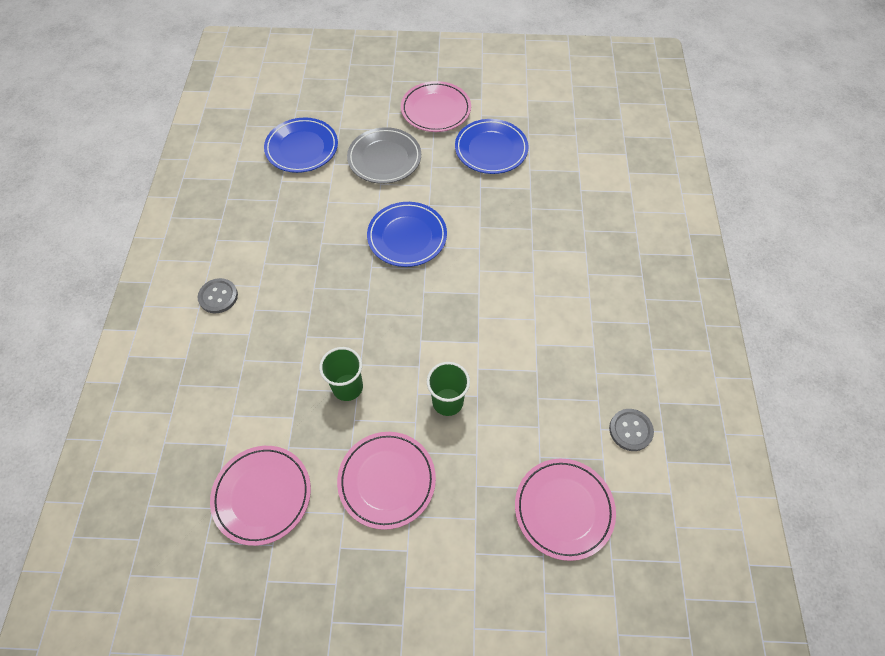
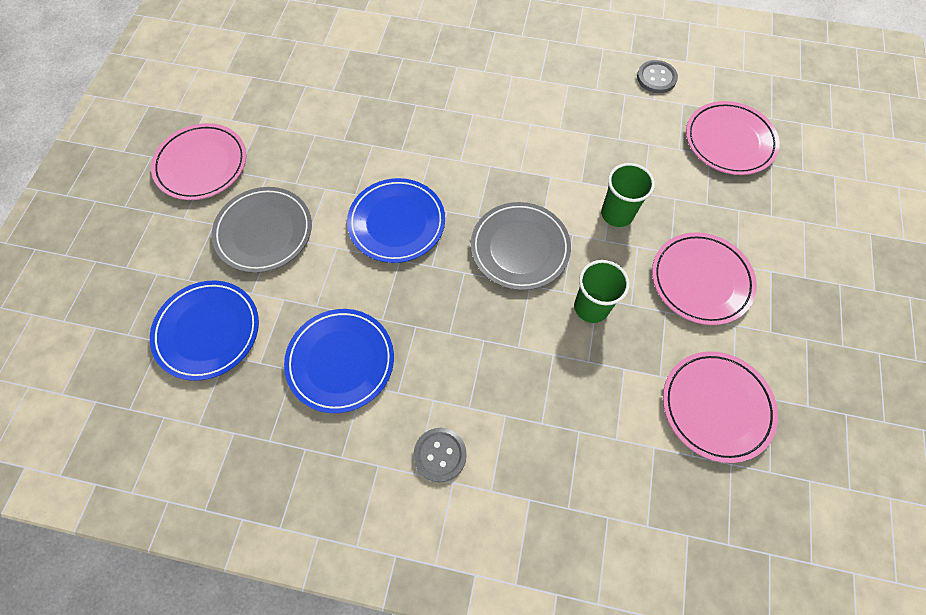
camera: 80 degrees left, 5 degrees up
(397, 326) = (520, 248): none -> grey plate
(491, 149) = (290, 120): blue plate -> blue plate (340, 361)

